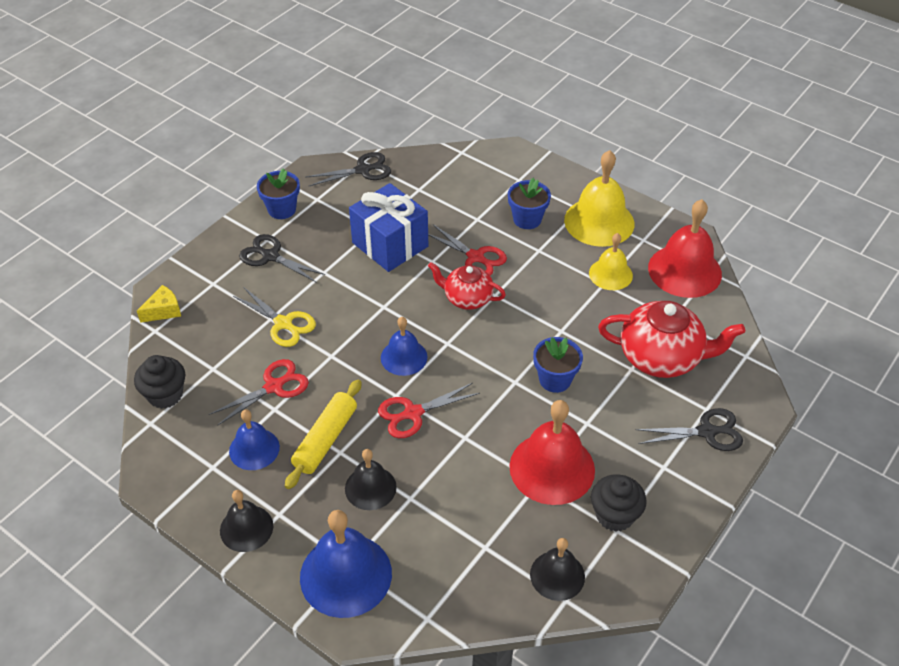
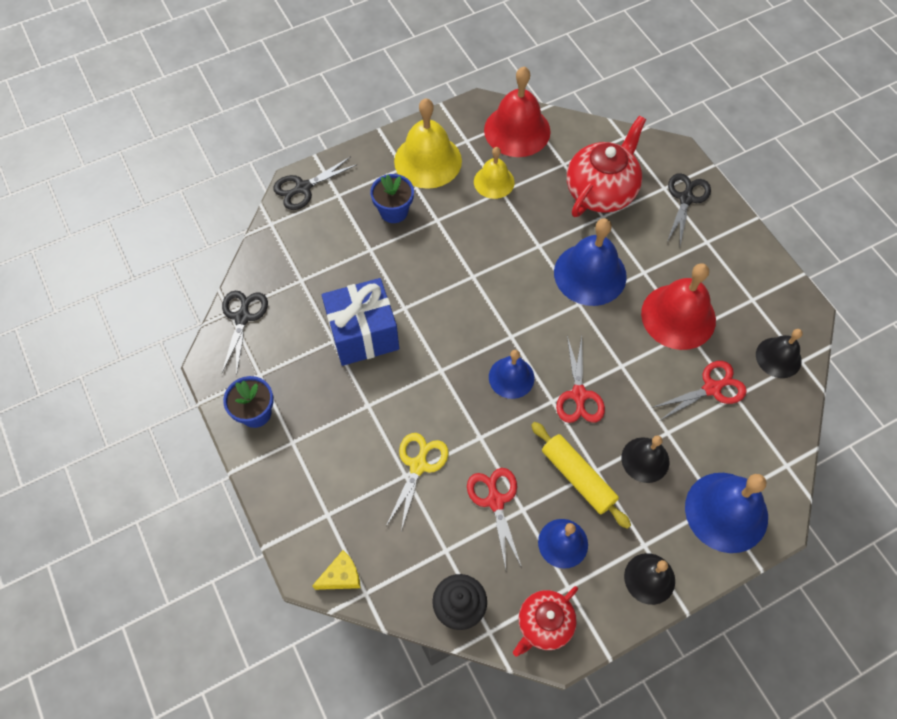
camera: 65 degrees left, 15 degrees up
(163, 311) = (341, 576): yellow cheese -> yellow cheese turned 75 degrees clockwise
(270, 256) = (319, 446): black scissors -> black scissors (303, 188)
(283, 323) = (418, 465): yellow scissors -> yellow scissors turned 45 degrees counterclockwise
(467, 298) = (466, 299): red teapot -> red teapot (544, 624)
(475, 257) = (419, 271): red scissors -> red scissors (712, 388)
(555, 380) = (590, 274): blue flower pot -> blue bell
(614, 515) = (738, 294): black cupcake -> none

